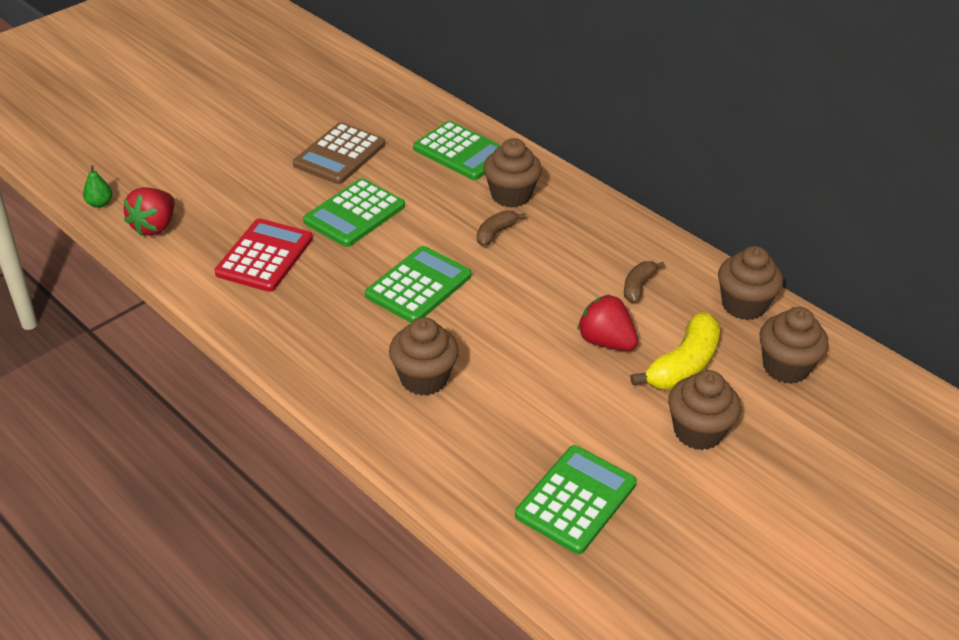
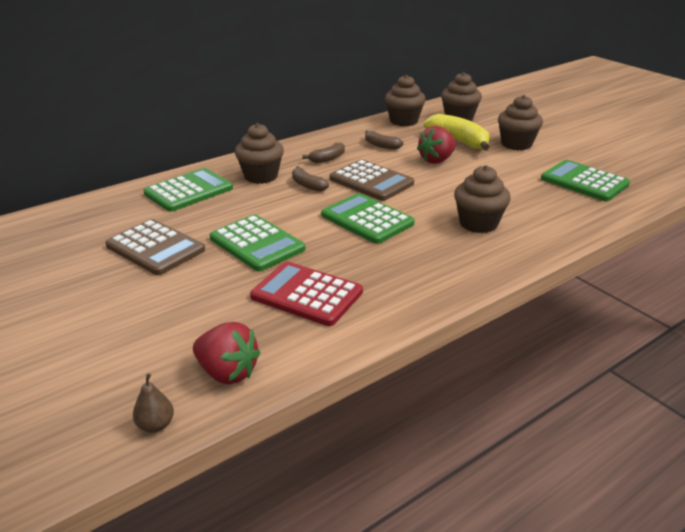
camera: 80 degrees left, 10 degrees down
(99, 203) = (156, 425): green pear -> brown pear
(520, 283) = (371, 181): none -> brown calculator
(577, 241) = (327, 159): none -> brown banana

